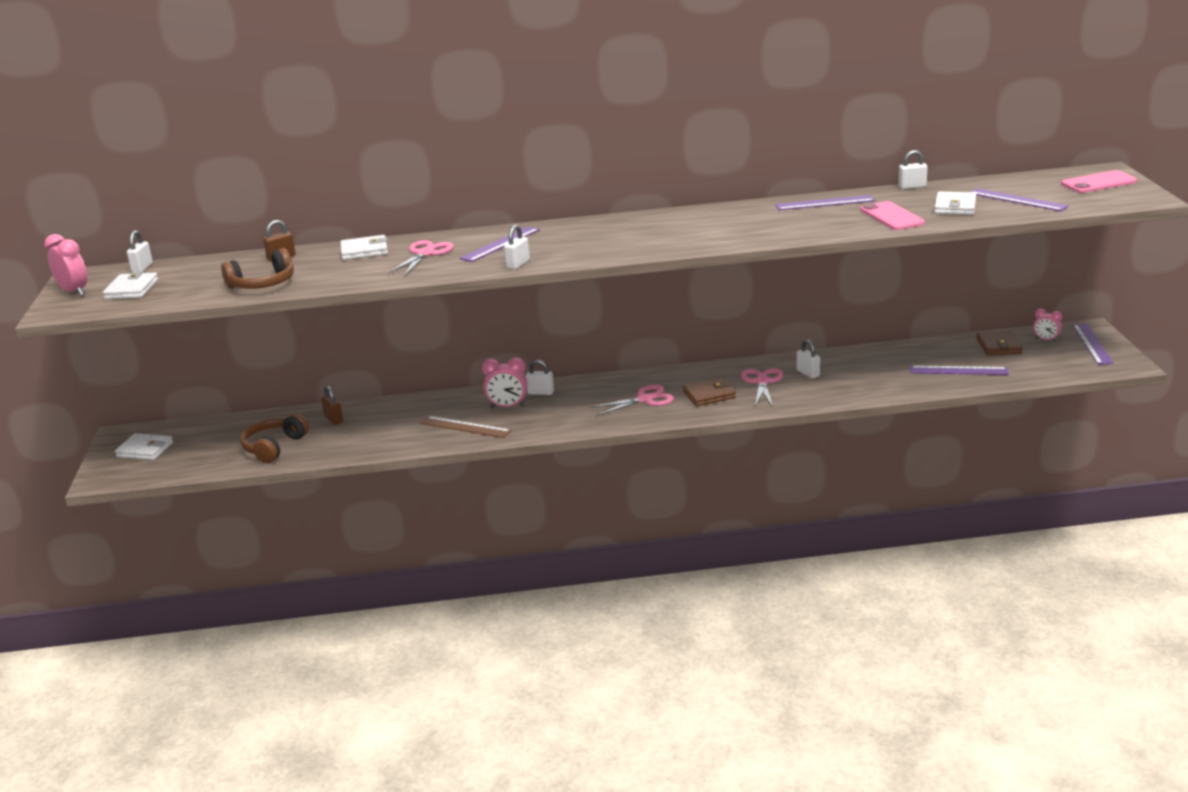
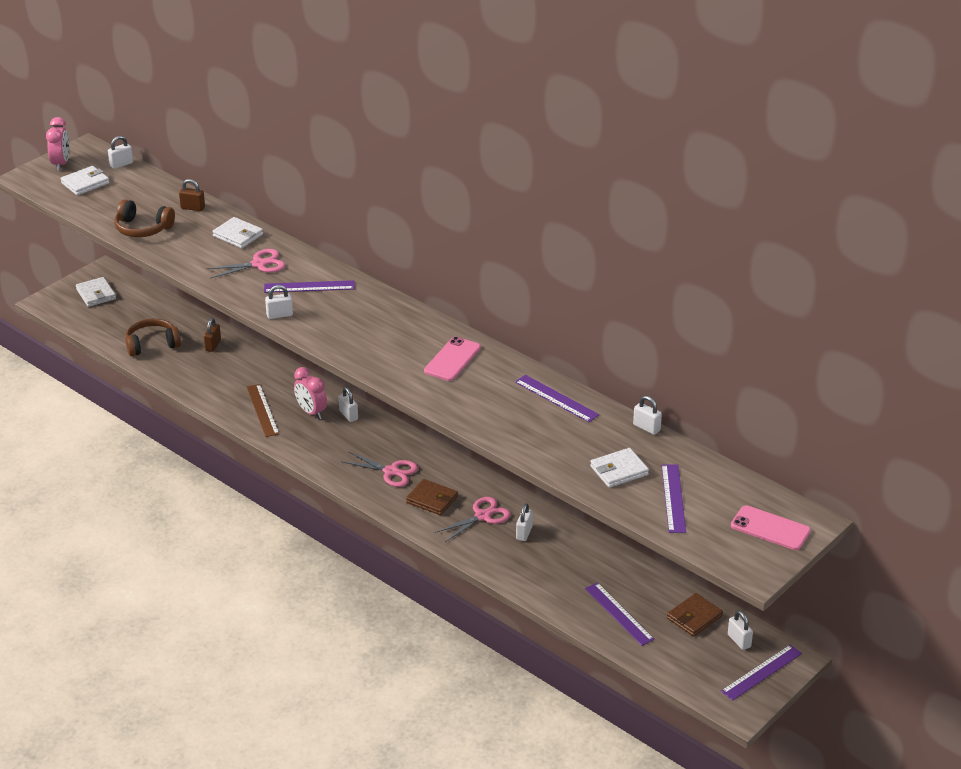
camera: 45 degrees right, 10 degrees up
(891, 216) = (559, 446): pink phone -> pink phone (452, 359)
(1046, 340) = (739, 641): pink clock -> white padlock

